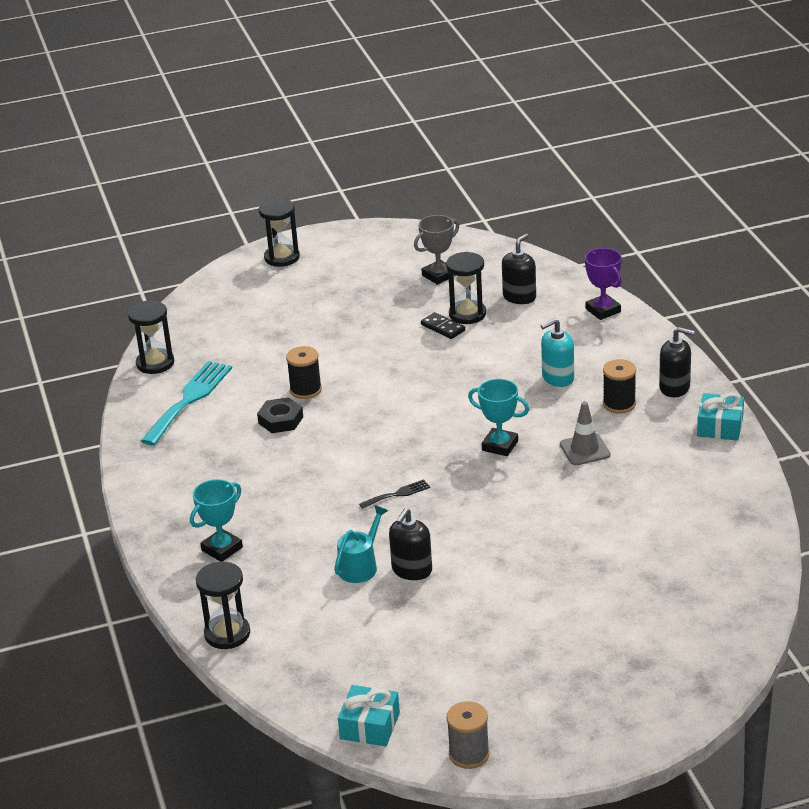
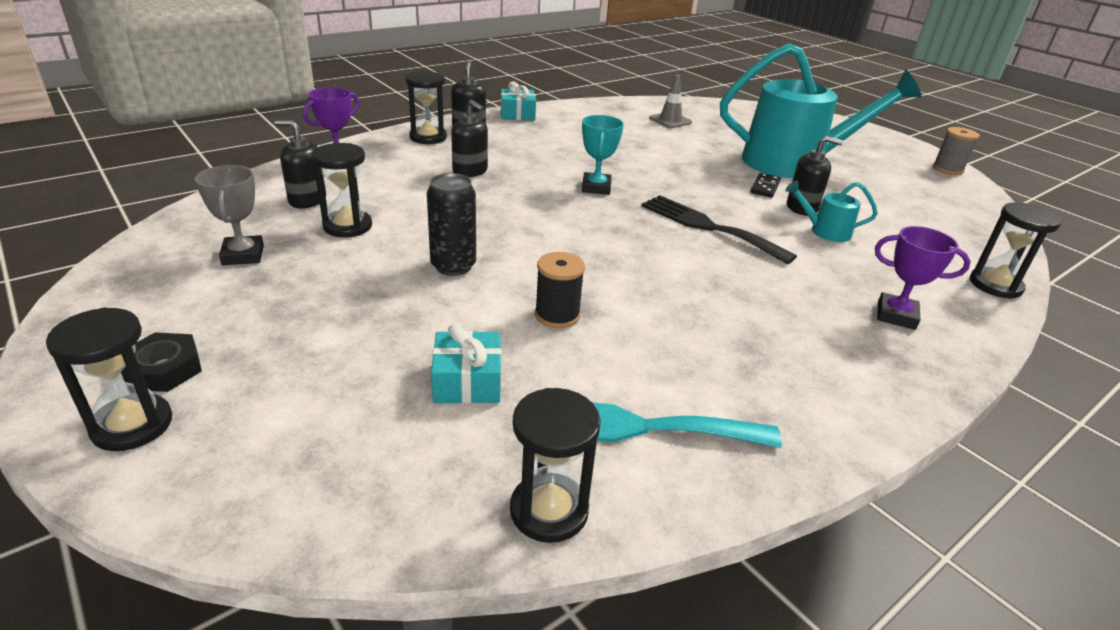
camera: 115 degrees left, 0 degrees up
(222, 549) = (896, 315): turquoise trophy -> purple trophy
(281, 420) = (634, 323): black nut -> black nut (164, 369)
(370, 726) = (980, 204): turquoise gift -> turquoise gift (467, 381)
(388, 355) = (453, 266): none -> black can
(397, 494) = (708, 227): black fork -> black fork, size x2.13
(439, 275) = (243, 255): grey trophy -> grey trophy turned 45 degrees clockwise
(443, 327) = (381, 238): black domino -> black domino (765, 187)
(524, 611) = (794, 163): none -> turquoise watering can
(557, 378) = (470, 171): turquoise soap dispenser -> black soap dispenser
(585, 450) = (578, 155): grey traffic cone -> grey traffic cone (670, 120)
(619, 404) = (503, 146): black spool -> none
(651, 360) = (428, 137): none -> black hourglass

